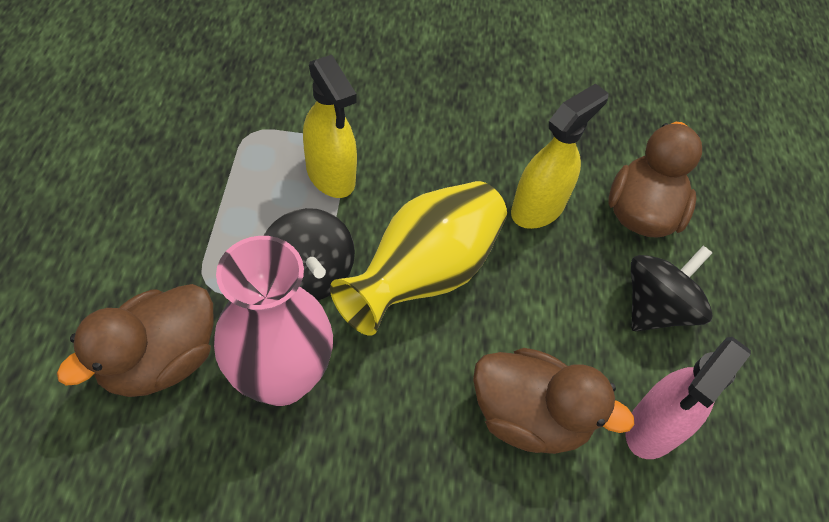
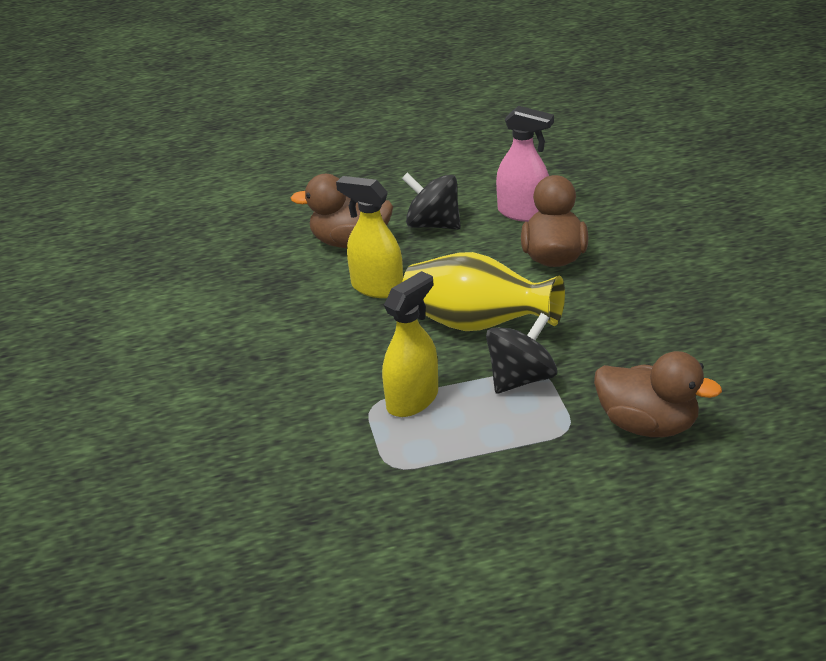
camera: 100 degrees left, 20 degrees down
(281, 378) = (612, 362): pink vase -> none

